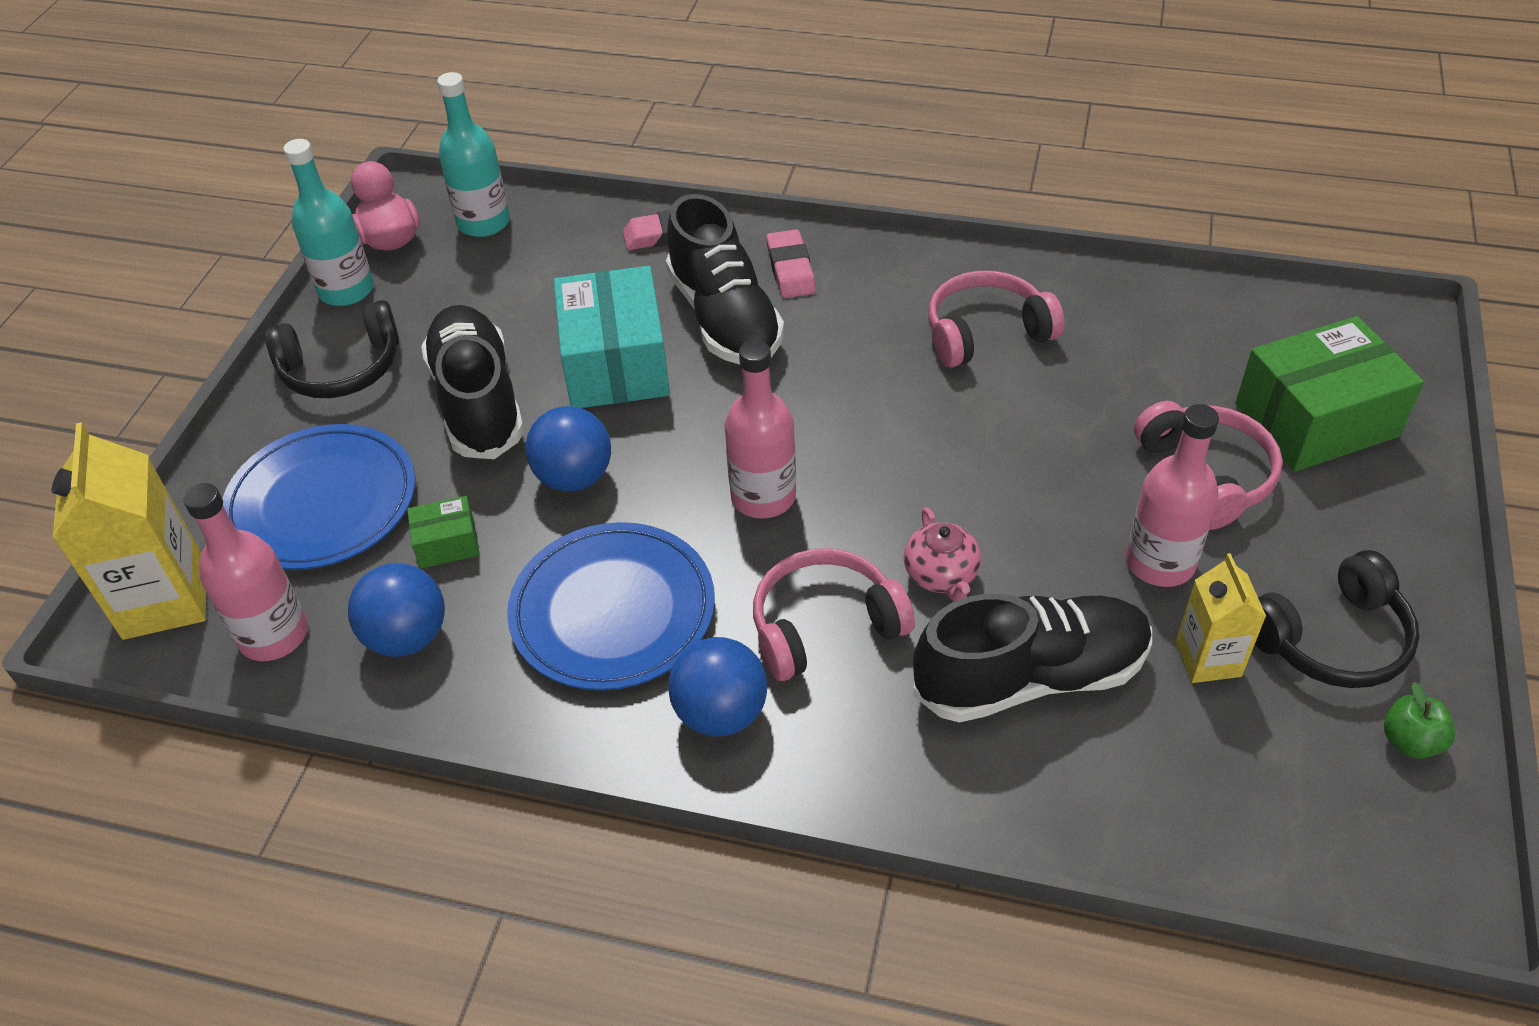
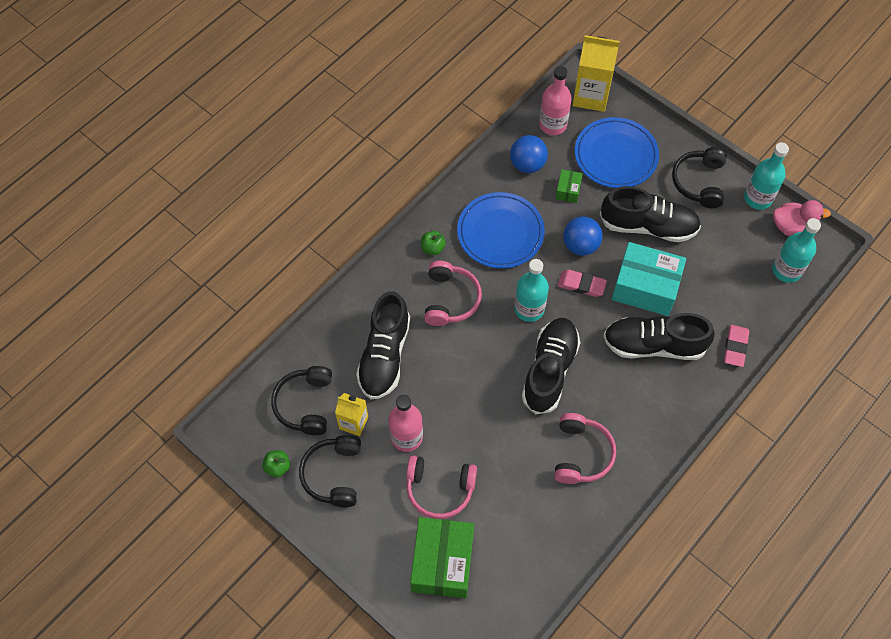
camera: 115 degrees right, 15 degrees up
(721, 713) = (432, 248): blue ball -> green apple
(763, 497) = (529, 309): pink bottle -> turquoise bottle
(791, 269) = (676, 391): pink eraser -> pink eraser (581, 285)
(868, 423) = (549, 370): none -> black shoe
(941, 575) = (449, 352): pink teapot -> none
(1247, 764) = (305, 404): none -> black headphones

